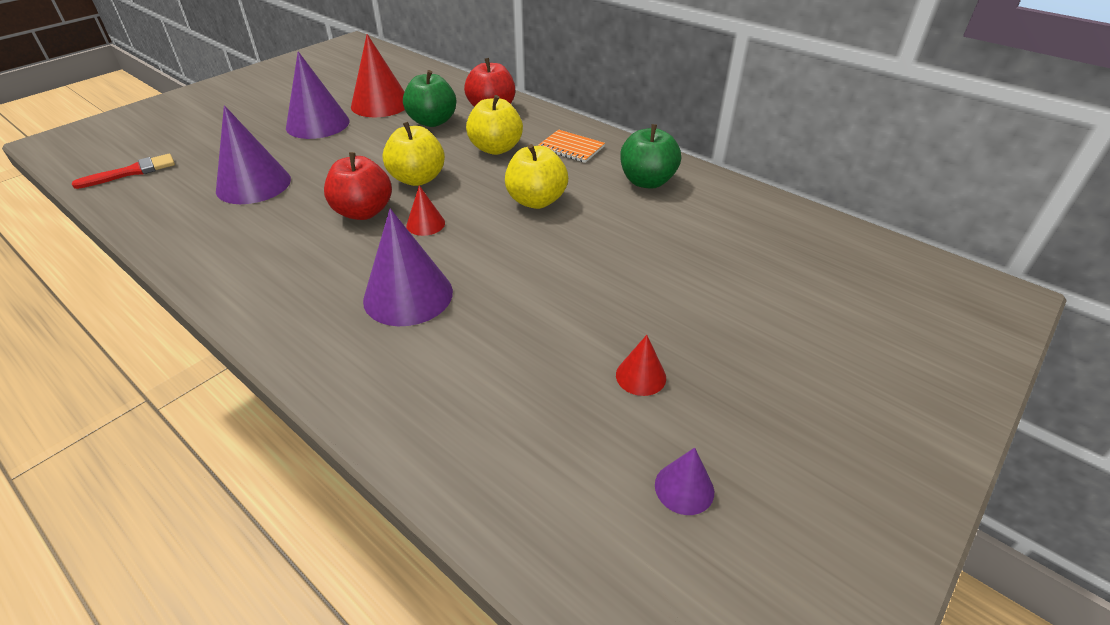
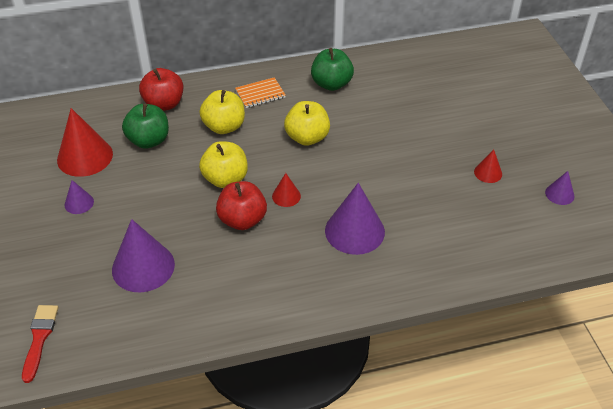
camera: 55 degrees left, 5 degrees up
(317, 124) = (79, 203): purple cone -> purple cone, size x0.50

